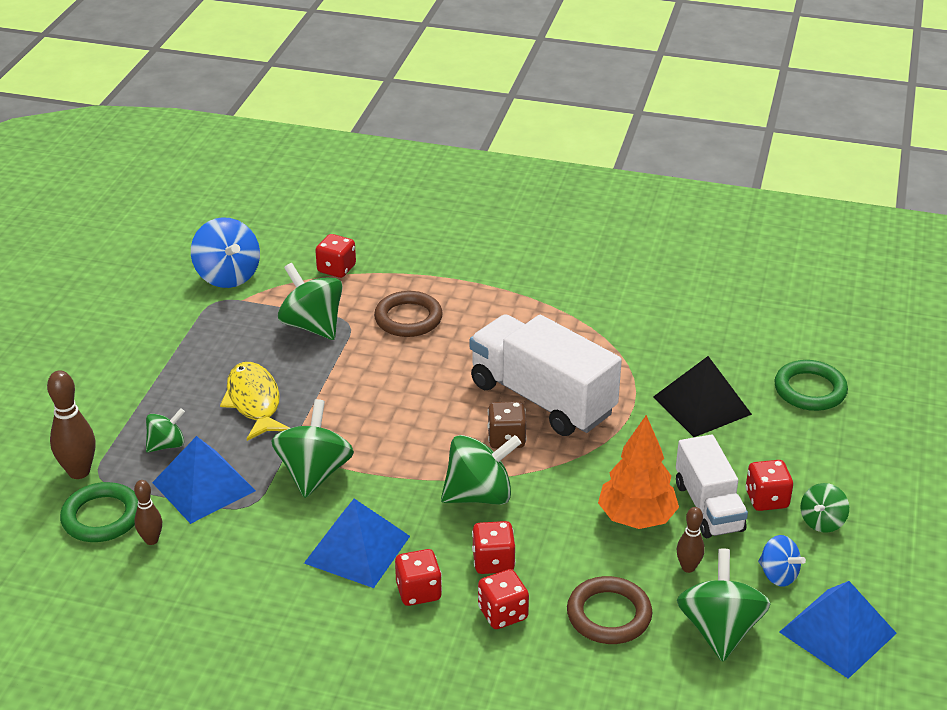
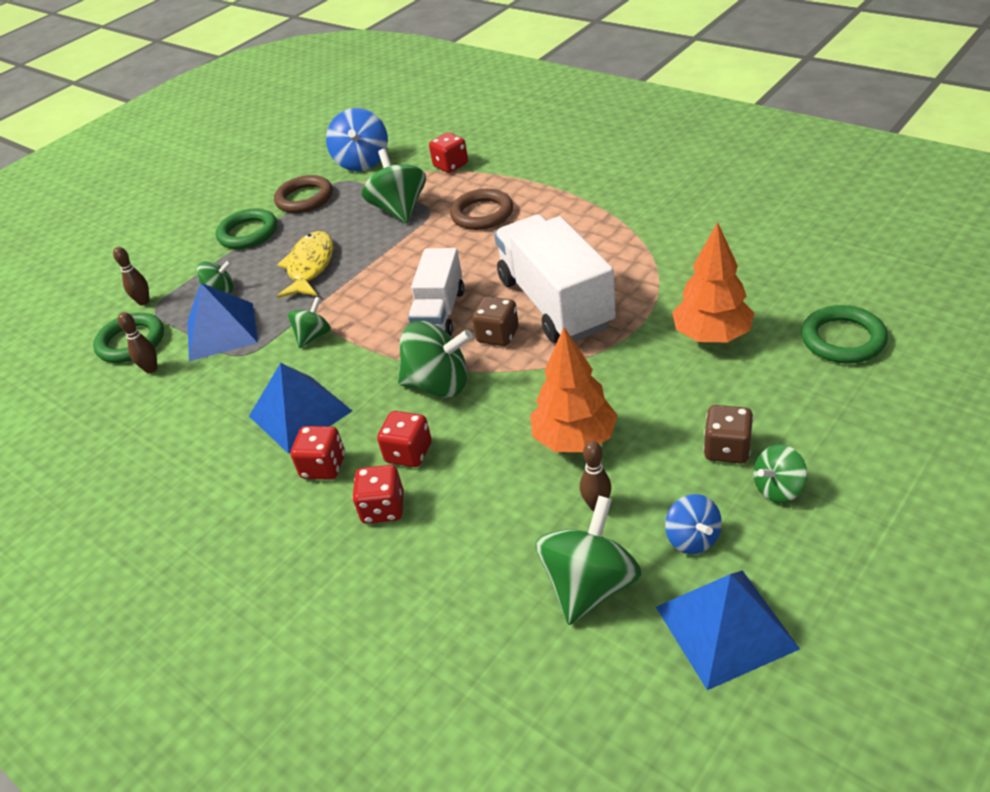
camera: 30 degrees right, 5 degrees up
(79, 472) = (144, 302): brown bowling pin -> brown bowling pin, size x0.60
(148, 376) = (248, 233): none -> green ring
(314, 473) = (313, 336): green spinning top -> green spinning top, size x0.58
(609, 615) = (483, 537): brown ring -> brown ring (304, 198)
(701, 405) = (712, 336): black pyramid -> orange tree
(708, 507) = (657, 444): white truck -> white truck (439, 313)
(766, 499) = (727, 449): red dice -> brown dice

